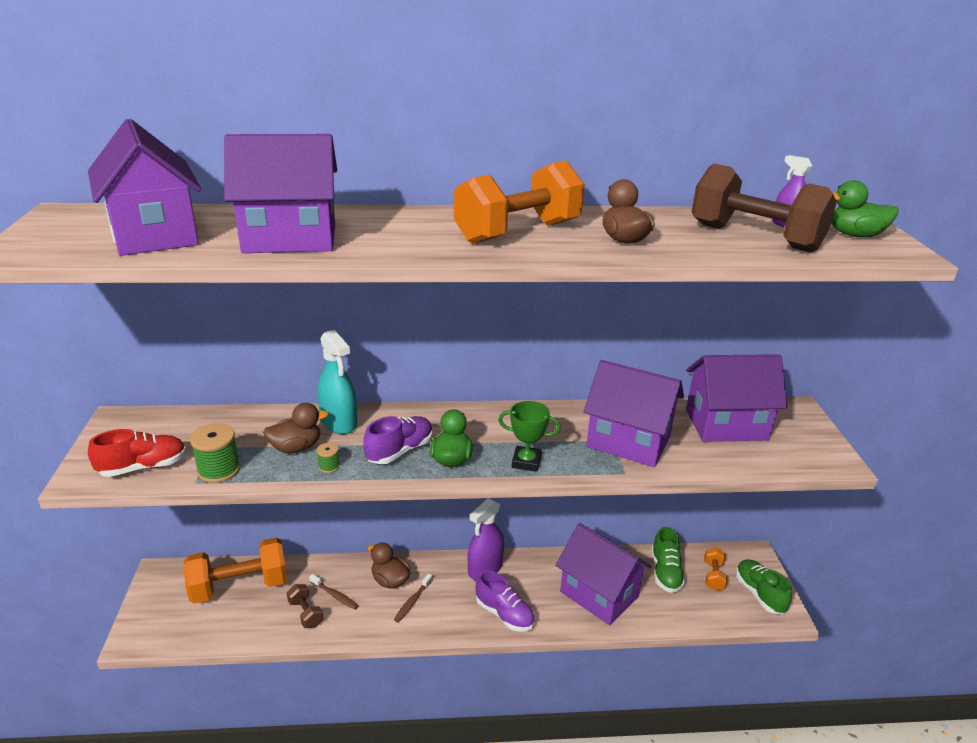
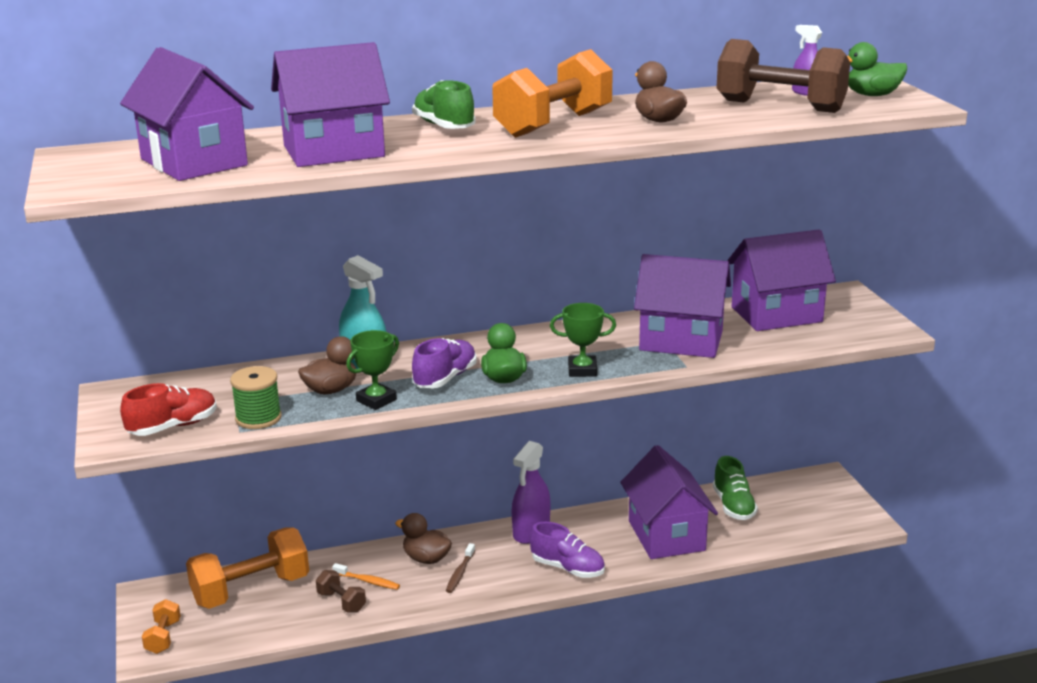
camera: 10 degrees left, 5 degrees down
(329, 466) = (376, 400): green spool -> green trophy
(335, 595) = (368, 581): brown toothbrush -> orange toothbrush
(599, 594) = (666, 535): purple house -> purple house turned 45 degrees clockwise
(713, 576) = (786, 501): orange dumbbell -> orange dumbbell (163, 637)
(759, 594) = (838, 509): green shoe -> green shoe (444, 126)

